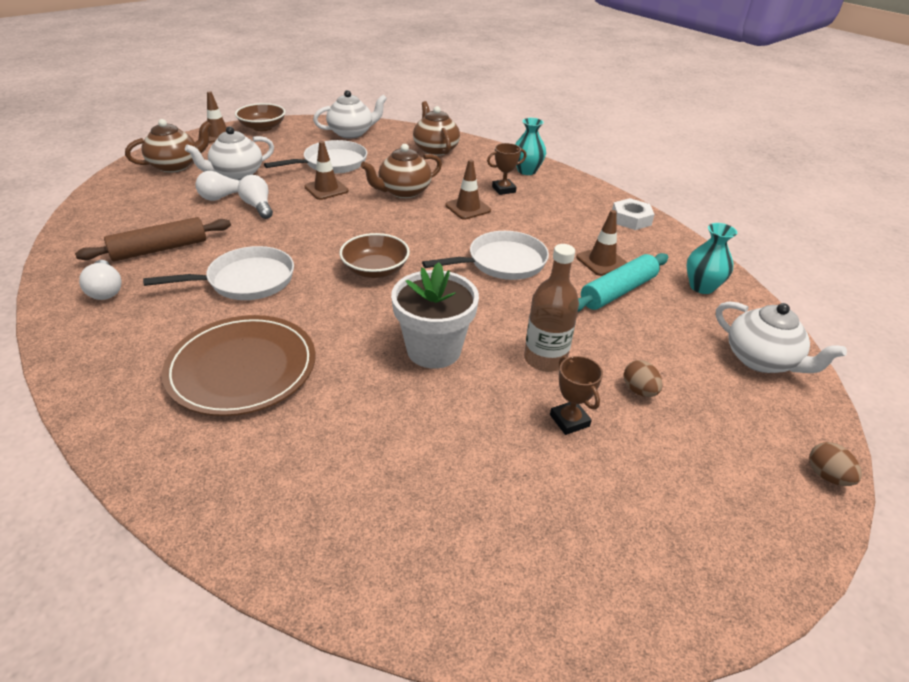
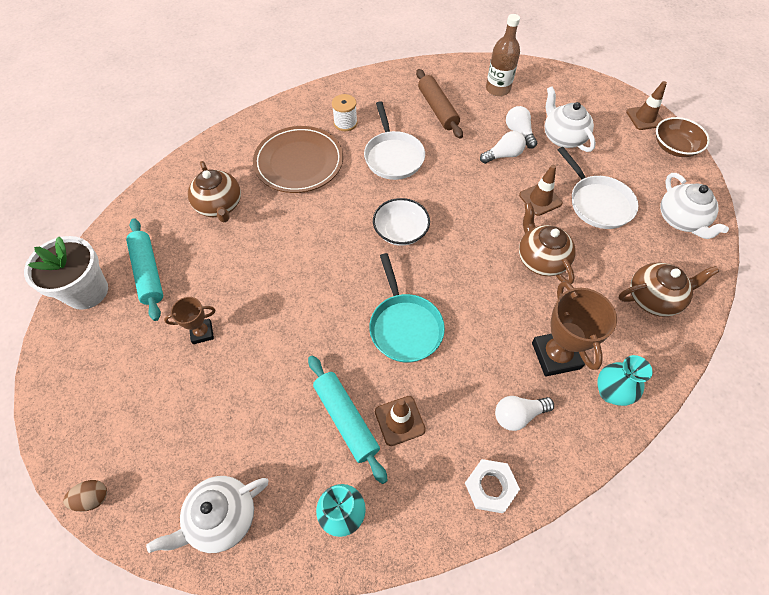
camera: 100 degrees right, 20 degrees up
(106, 290) = (389, 93): white light bulb -> white light bulb (518, 415)
(162, 328) = (345, 123): none -> white spool
(176, 166) = (573, 99): brown teapot -> brown teapot (220, 206)
(375, 270) = (400, 231): brown bowl -> white bowl
(434, 350) = (294, 261): white flower pot -> white flower pot (87, 291)
(468, 208) = (509, 313): brown traffic cone -> none
(488, 515) = (149, 272): none -> turquoise rolling pin
(502, 262) = (404, 326): white pan -> turquoise pan
(503, 189) = (555, 355): brown trophy -> brown trophy, size x1.80
(545, 359) = (267, 332): brown bottle -> brown bottle (498, 89)
(639, 390) = (216, 391): brown egg -> none

